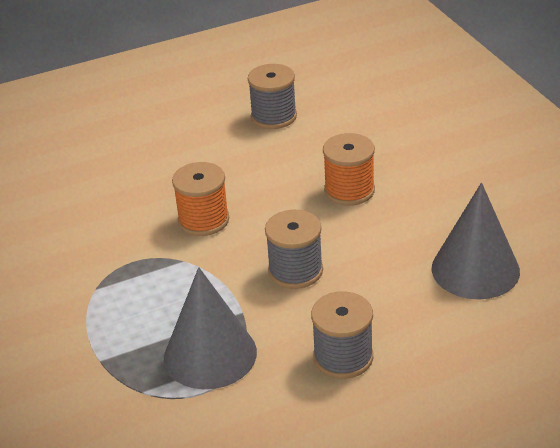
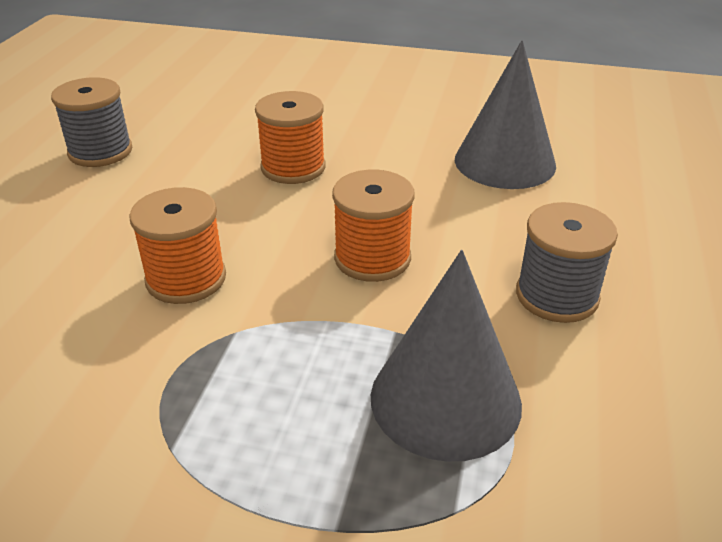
camera: 55 degrees left, 0 degrees up
(295, 271) = (372, 258): grey spool -> orange spool

